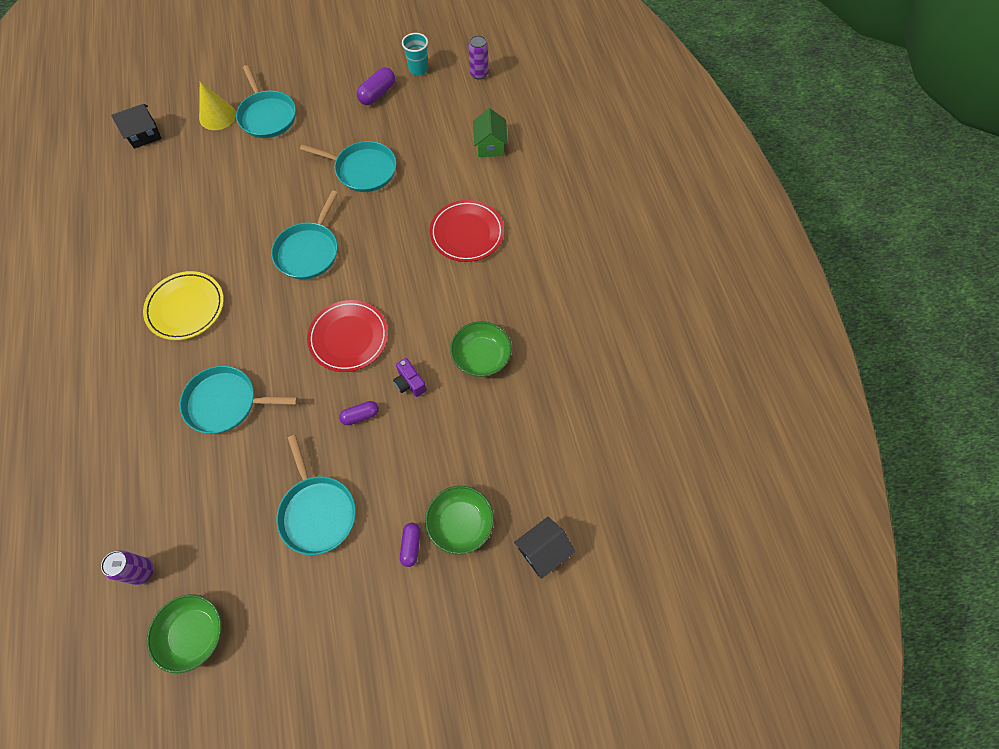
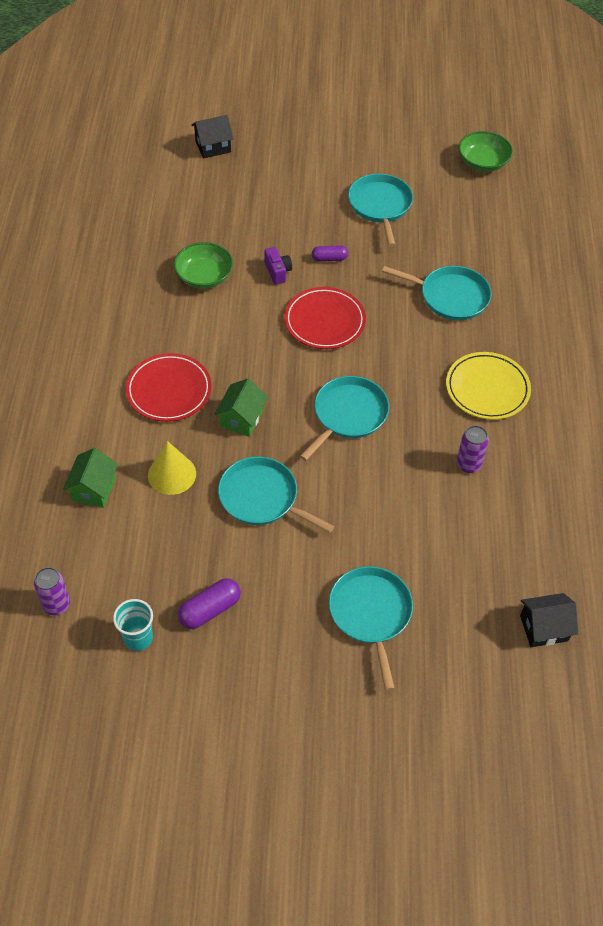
camera: 165 degrees left, 10 degrees down
(142, 571) = (523, 203): purple can -> purple can (468, 464)
(217, 116) = (440, 633): yellow cone -> yellow cone (172, 474)
(397, 225) = (241, 418): none -> green house
(411, 546) = (311, 171): purple capsule -> none
(460, 523) = (269, 174): green bowl -> none

